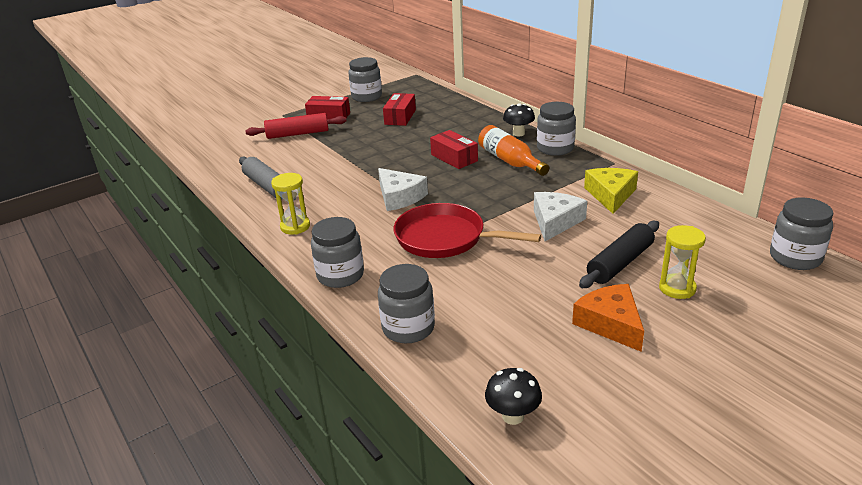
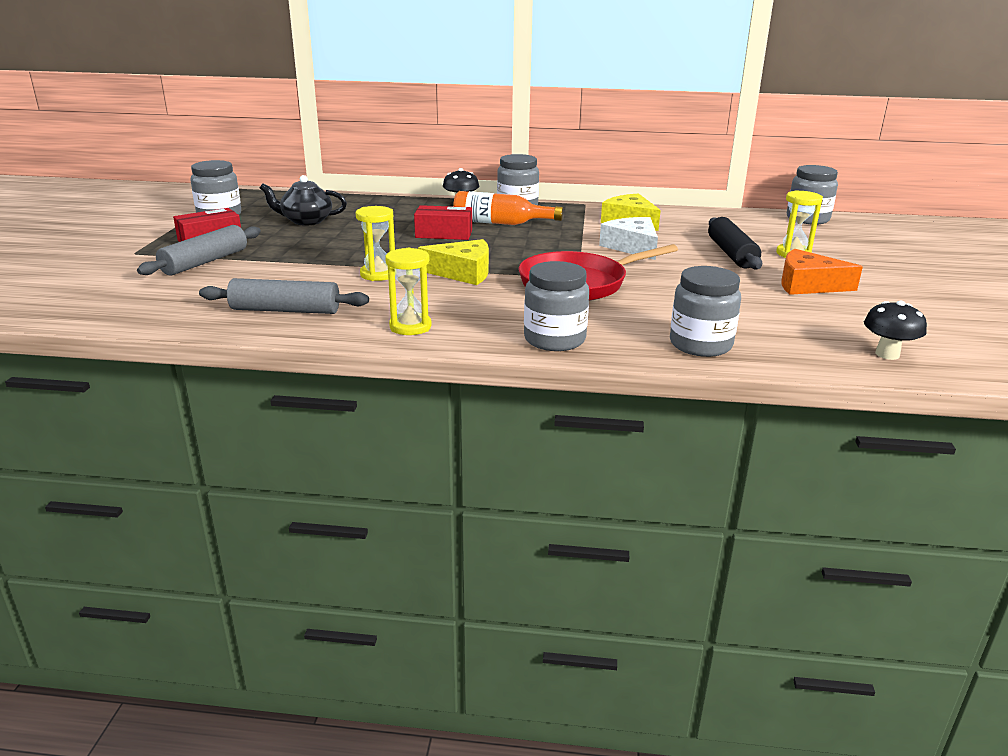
camera: 50 degrees left, 5 degrees down
(297, 134) = (205, 262): red rolling pin -> grey rolling pin
(354, 178) = (378, 274): none -> yellow hourglass
(399, 197) = (463, 272): white cheese -> yellow cheese
(400, 117) = (306, 221): red box -> black teapot

